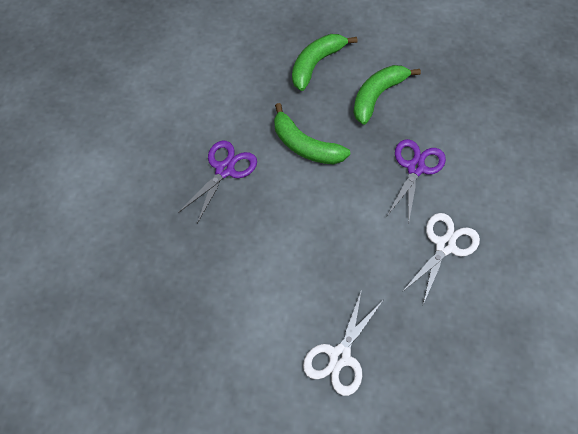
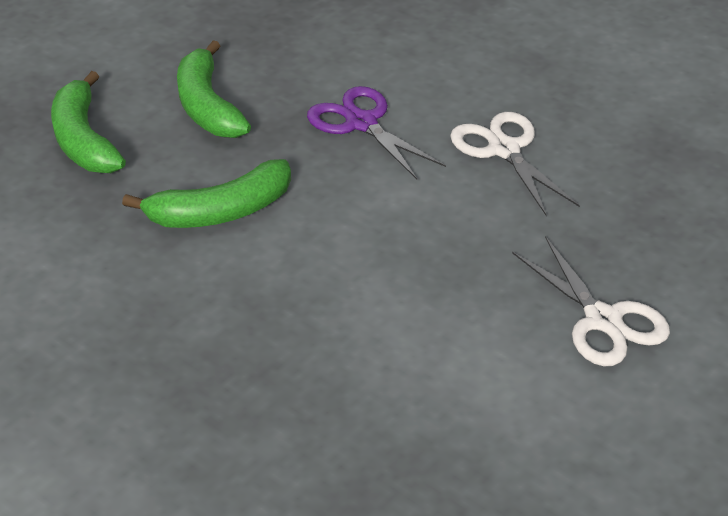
camera: 60 degrees left, 20 degrees down
(224, 170) = (177, 319): purple scissors -> none

